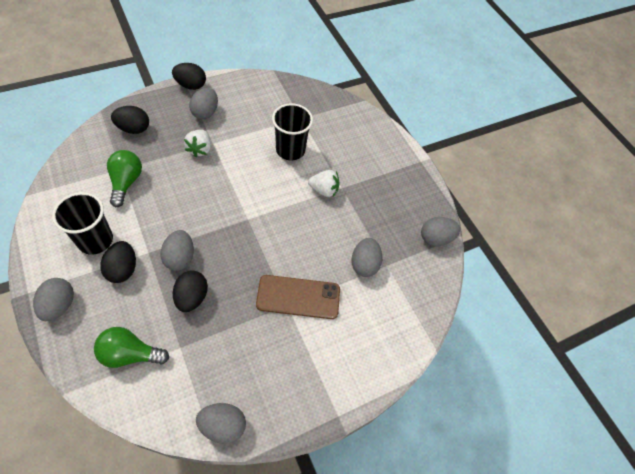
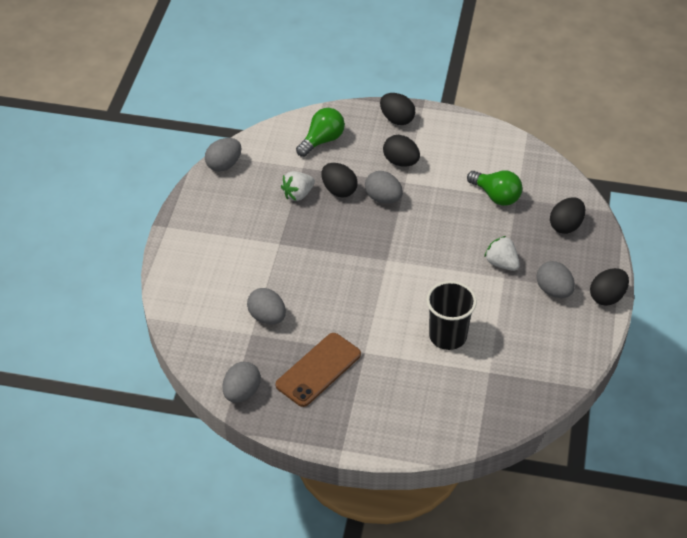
camera: 135 degrees right, 10 degrees down
(59, 305) = (397, 119): grey egg -> black egg
(95, 240) = (444, 156): black cup -> none
(298, 297) = (279, 254): brown phone -> brown phone (318, 370)
(324, 190) = (373, 335): white strawberry -> white strawberry (298, 194)

